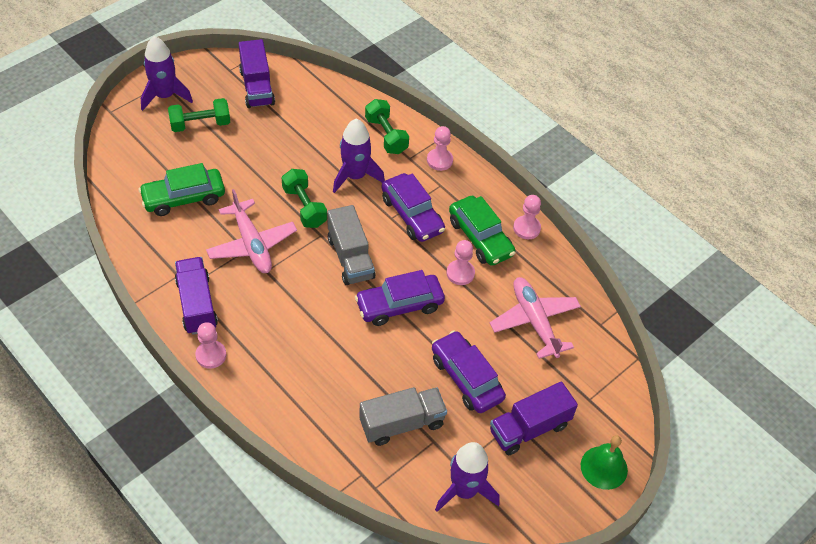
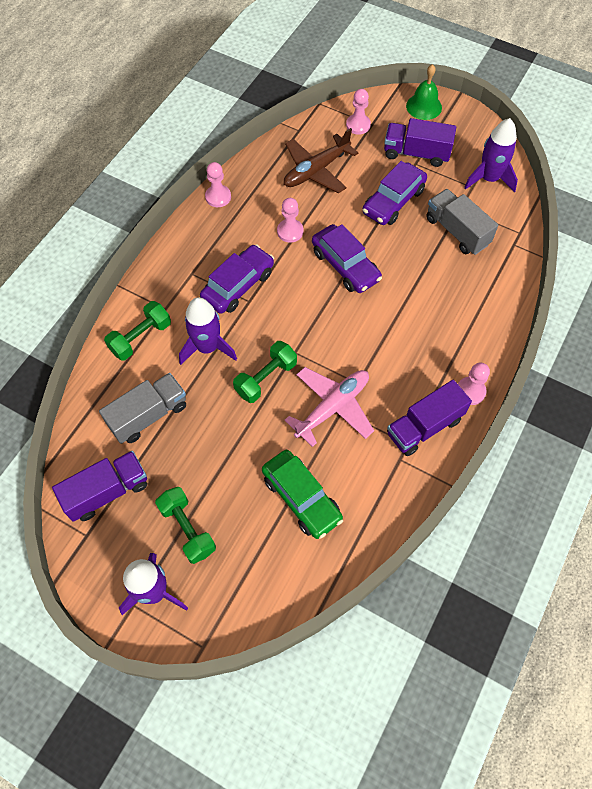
camera: 105 degrees left, 10 degrees up
(350, 258) = (311, 319): grey truck -> grey truck (148, 415)
(439, 160) = (159, 282): pink pawn -> pink pawn (358, 125)
(480, 238) = (243, 227): green car -> none
(529, 428) = (416, 153): purple truck -> purple truck turned 150 degrees clockwise
(534, 321) = (316, 171): pink plane -> brown plane

